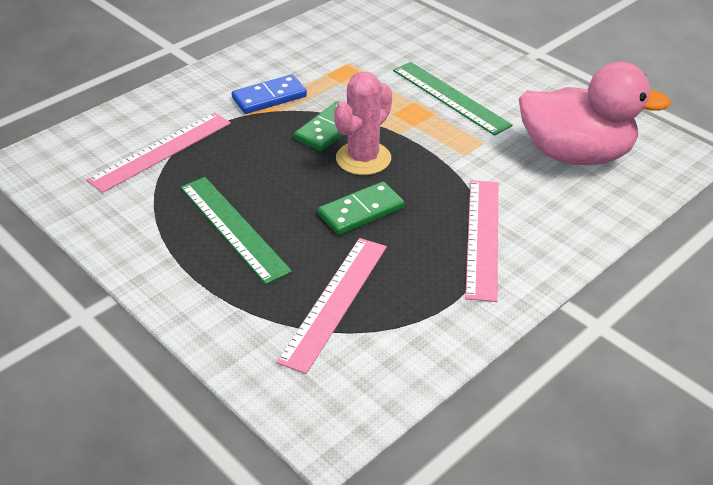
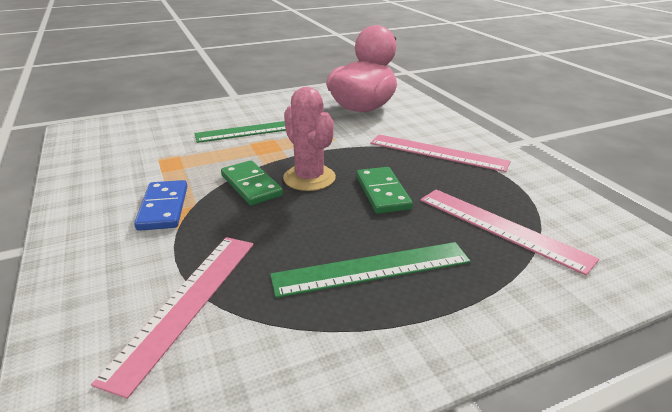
camera: 70 degrees left, 10 degrees down
(161, 151) = (186, 303): pink ruler -> pink ruler turned 45 degrees clockwise

